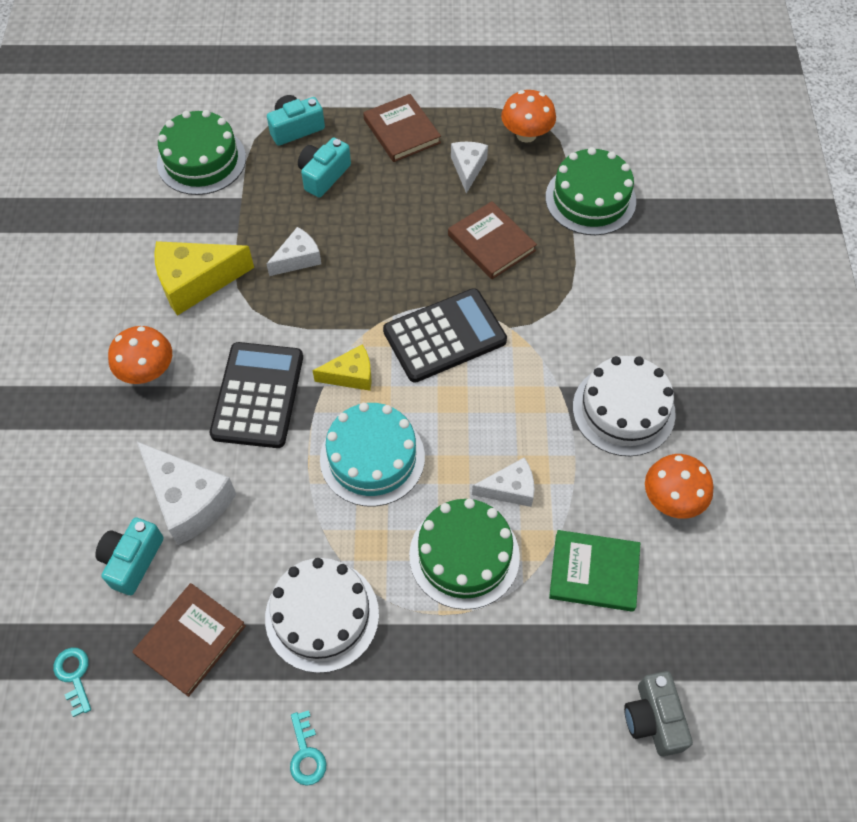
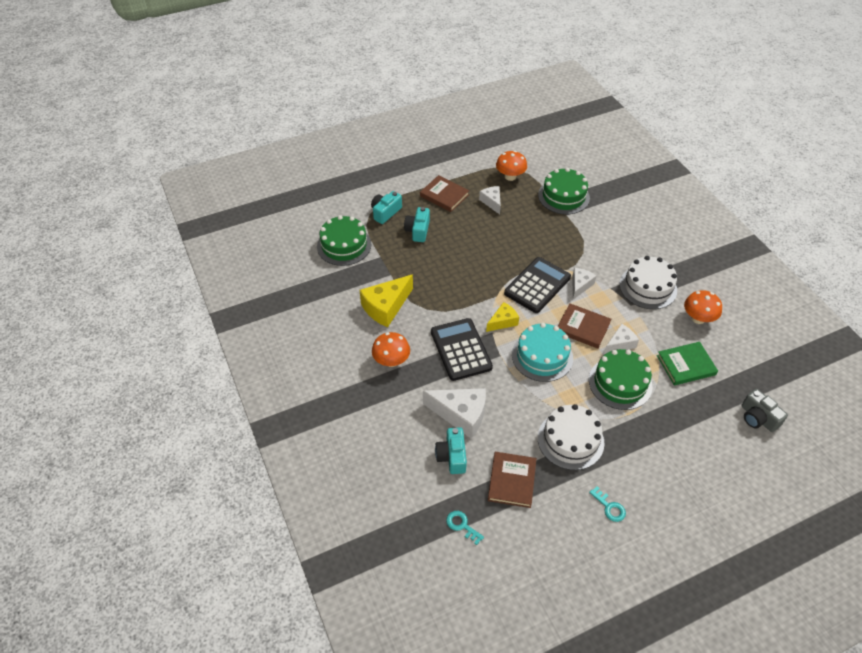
camera: 25 degrees left, 10 degrees down
(298, 259) = (433, 276): white cheese -> white cheese (580, 285)
(491, 243) = (529, 233): brown book -> brown book (582, 327)

